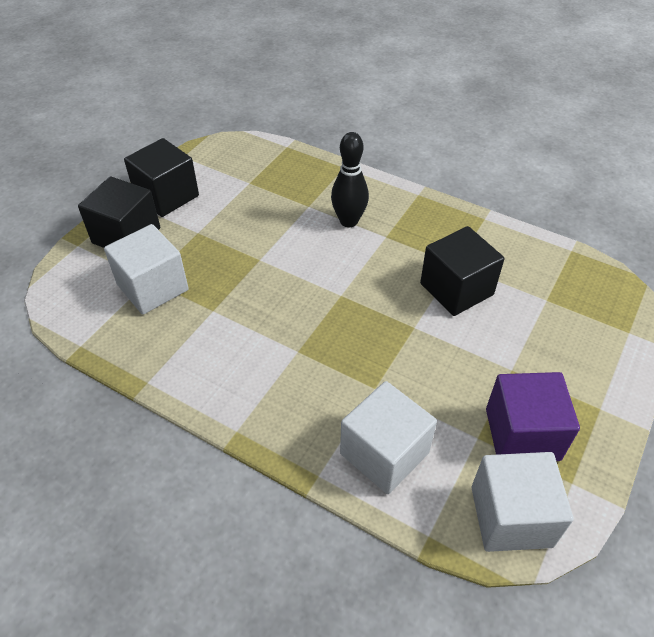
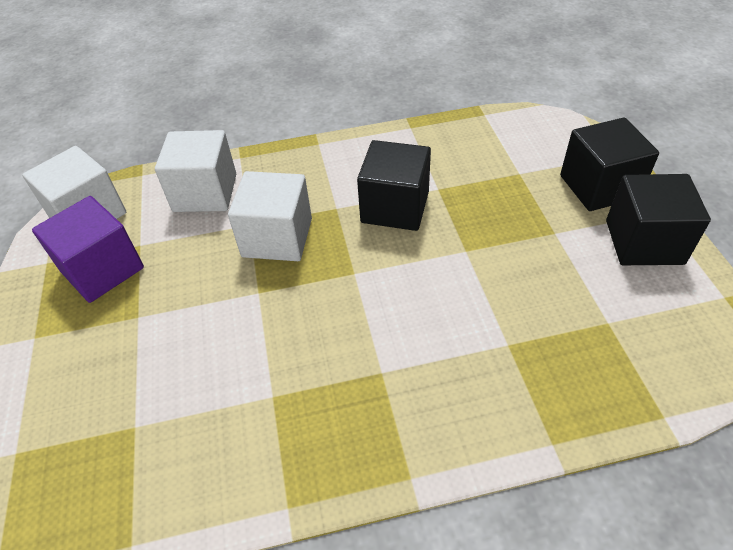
camera: 140 degrees right, 0 degrees up
(153, 287) = (506, 170): white cube -> white cube (277, 237)
(349, 221) = (442, 359): black bowling pin -> none
(456, 289) = (247, 362): black cube -> black cube (395, 207)

